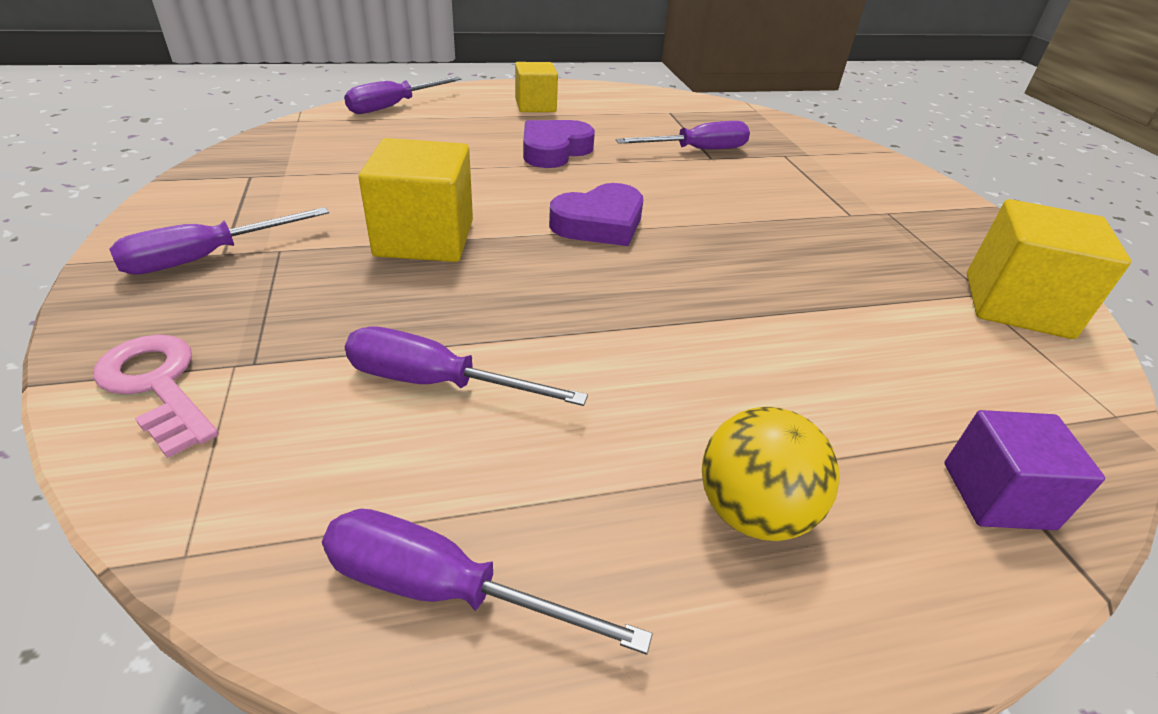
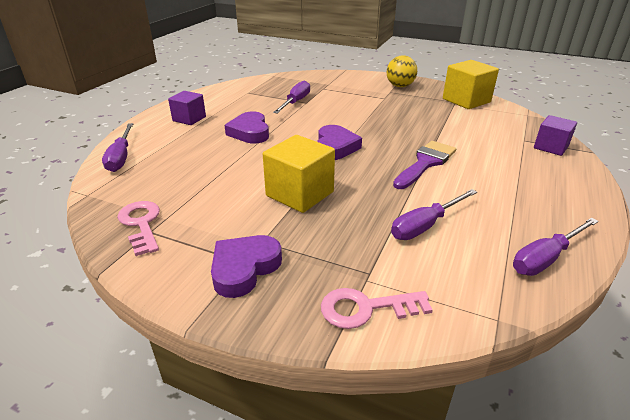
camera: 50 degrees left, 5 degrees down
(206, 258) = (244, 268): purple screwdriver -> purple heart
(260, 166) = (141, 224): none -> pink key
(535, 106) = (189, 119): yellow cube -> purple cube
(662, 325) = (425, 163): none -> purple brush
(752, 512) = (538, 187): yellow ball -> yellow ball (400, 86)

